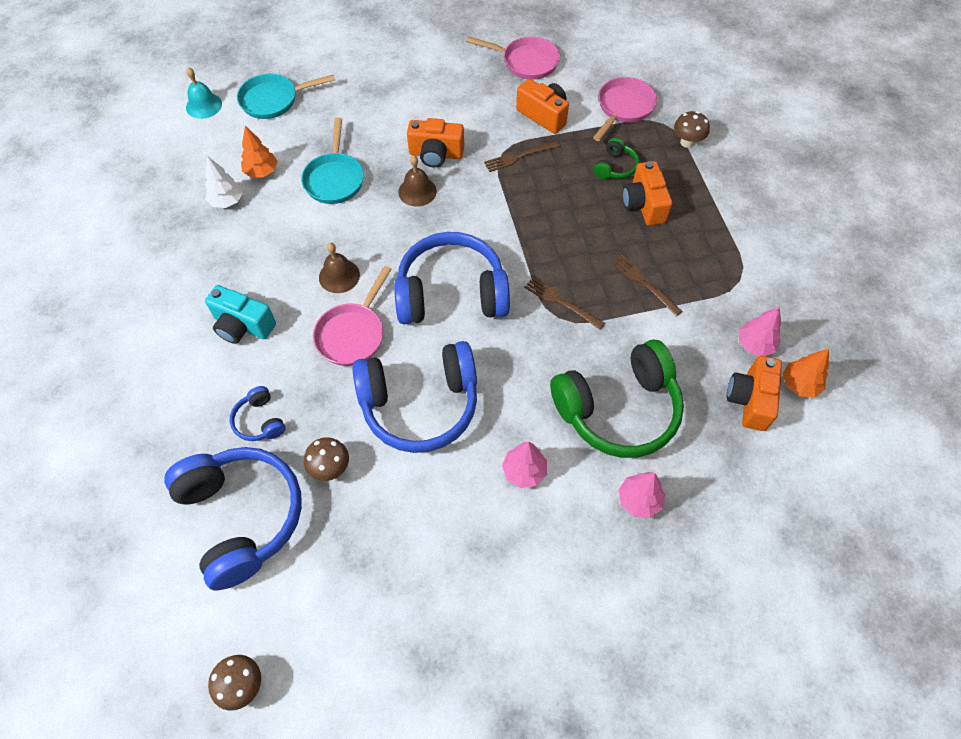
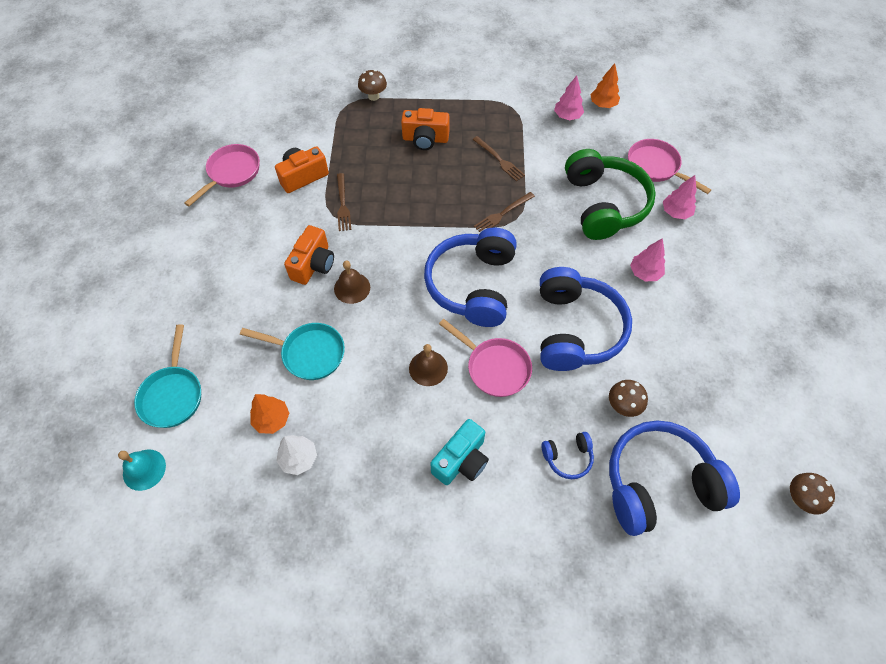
camera: 75 degrees left, 0 degrees up
(615, 167) = (380, 145): green headphones -> none
(623, 108) = (319, 123): pink pan -> pink pan (655, 167)
(644, 283) = (499, 160): brown fork -> brown fork turned 105 degrees counterclockwise
(750, 400) = (610, 132): orange camera -> none

